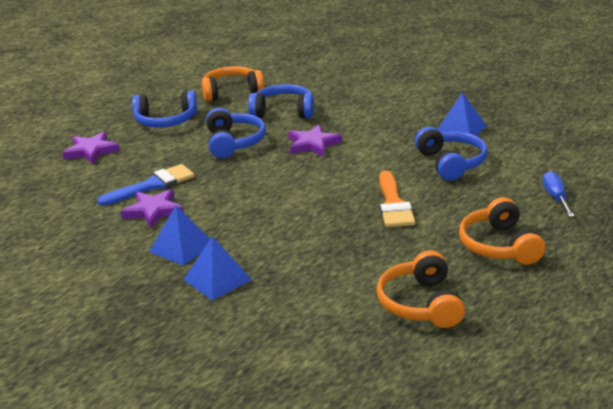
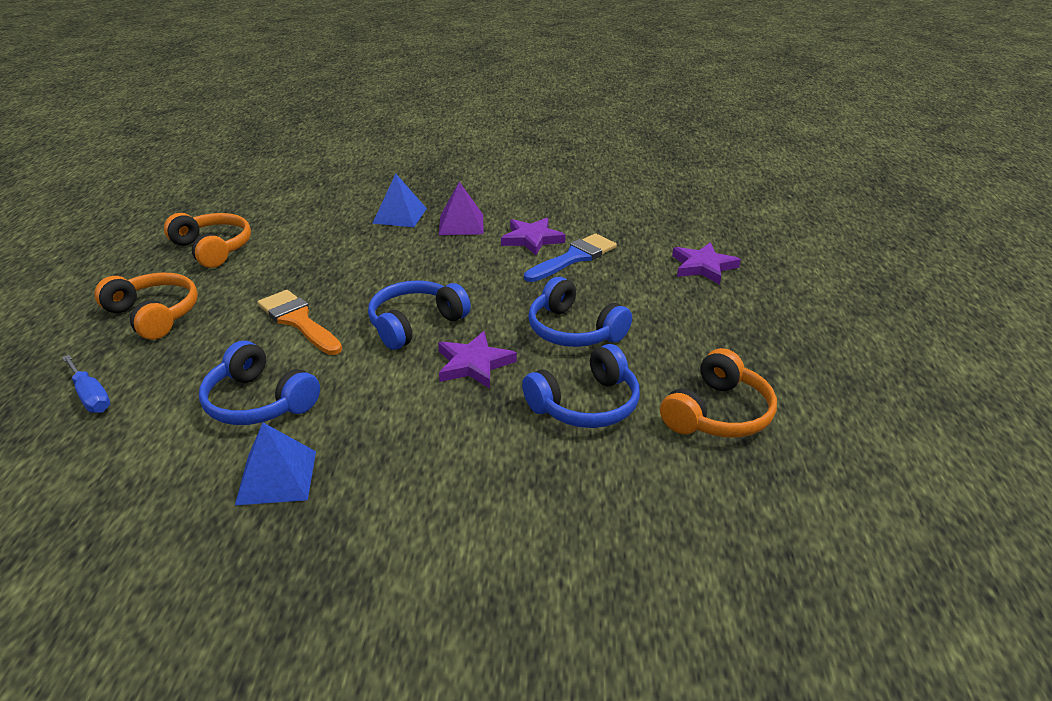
camera: 140 degrees right, 5 degrees up
(152, 185) = (574, 258): blue brush -> blue brush turned 150 degrees counterclockwise
(166, 121) = (706, 329): blue headphones -> blue headphones (415, 324)
(181, 247) = (461, 224): blue pyramid -> purple pyramid

